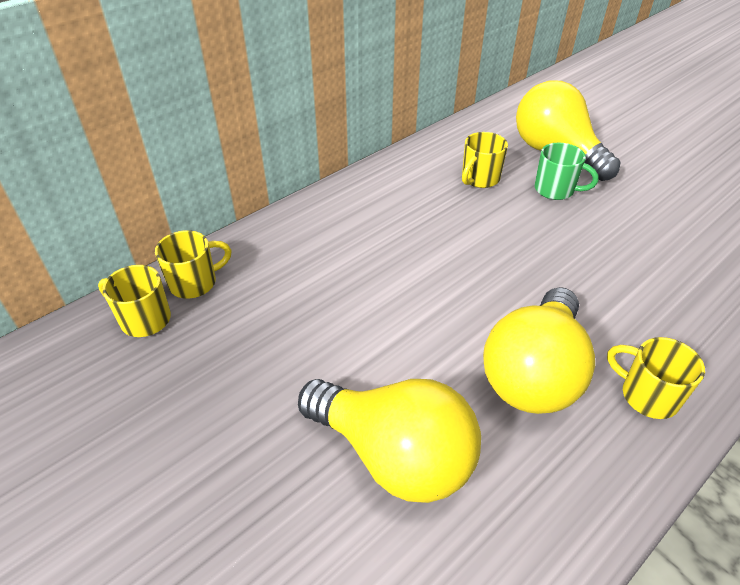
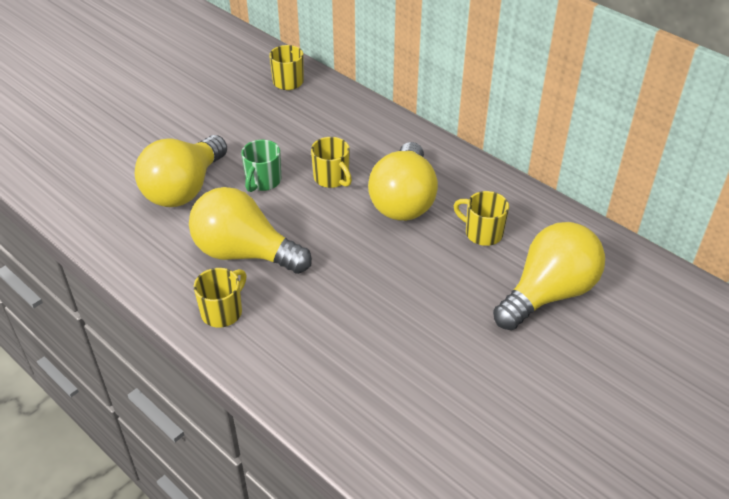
camera: 85 degrees right, 0 degrees up
(195, 283) = (323, 94): yellow mug -> yellow mug (332, 178)
(429, 226) = (403, 200): none -> yellow light bulb
(555, 190) = (476, 286): green mug -> green mug (263, 181)

